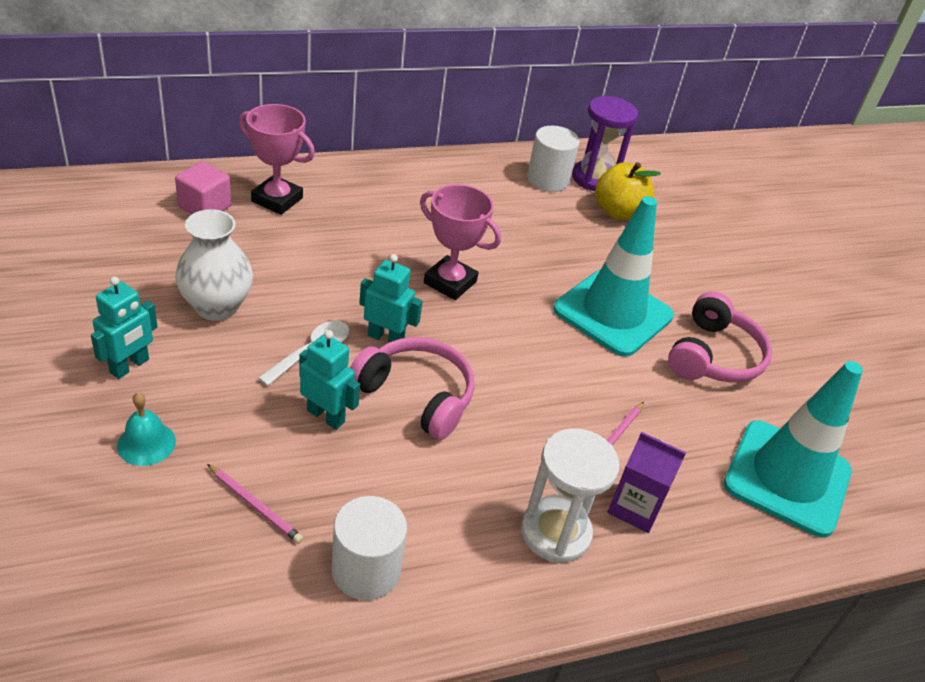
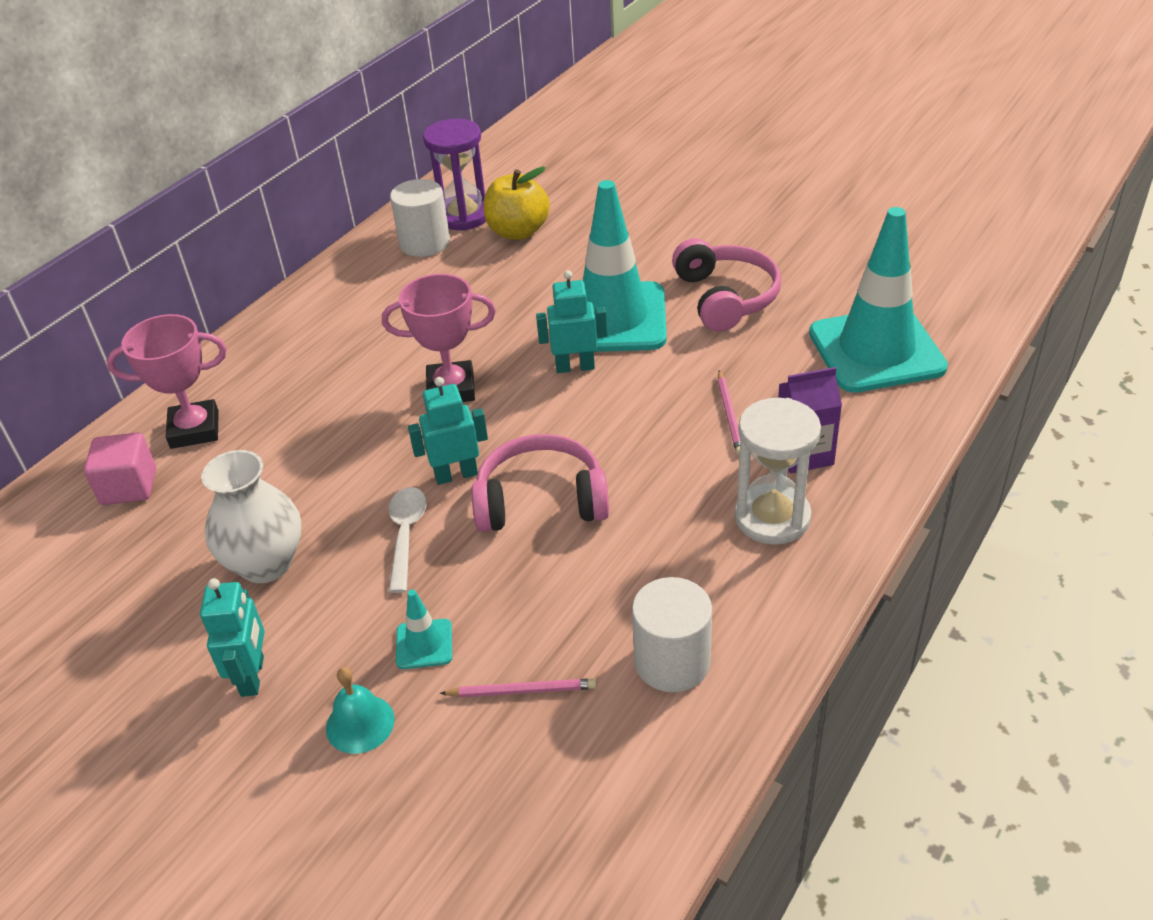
camera: 30 degrees left, 0 degrees up
(238, 427) = (424, 644): none -> turquoise traffic cone
(326, 416) = (488, 575): turquoise robot -> turquoise robot (575, 367)

